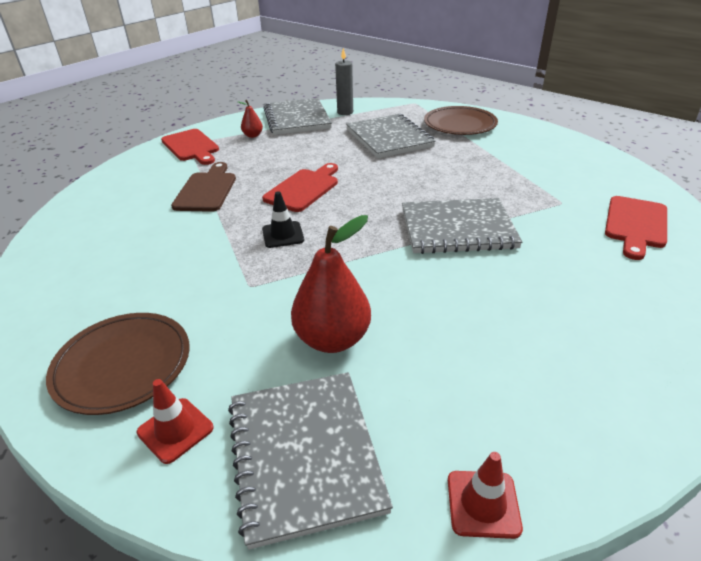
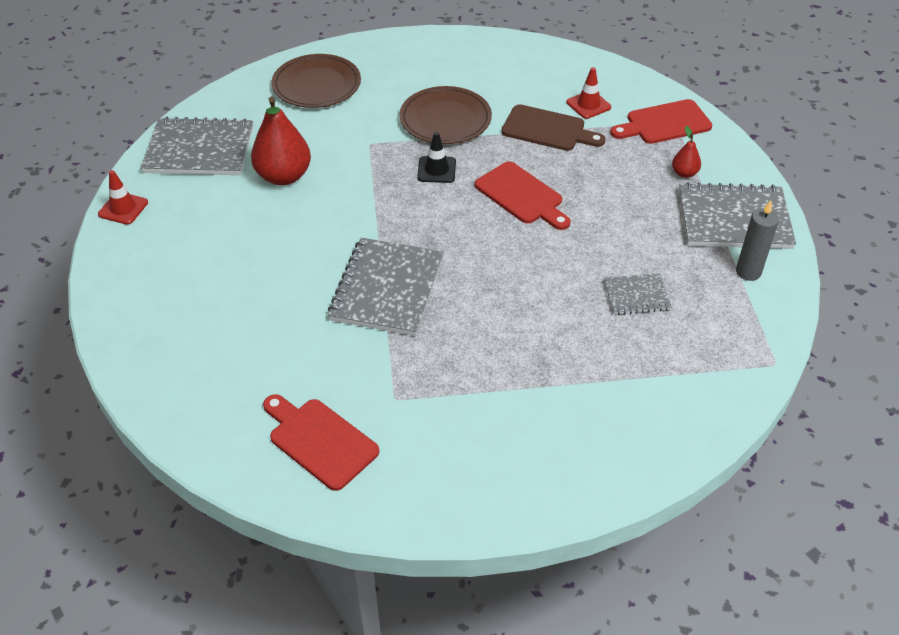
camera: 105 degrees right, 10 degrees up
(175, 430) = (249, 105): red traffic cone -> red traffic cone (588, 105)
(389, 138) = (636, 295): grey notebook -> grey notebook, size x0.52
(460, 124) = (664, 388): brown plate -> brown plate (445, 119)

